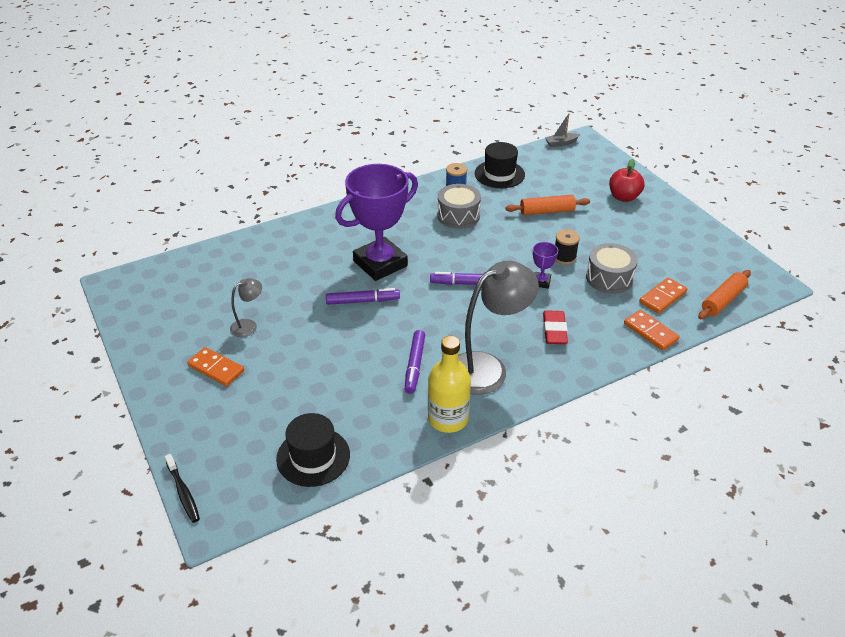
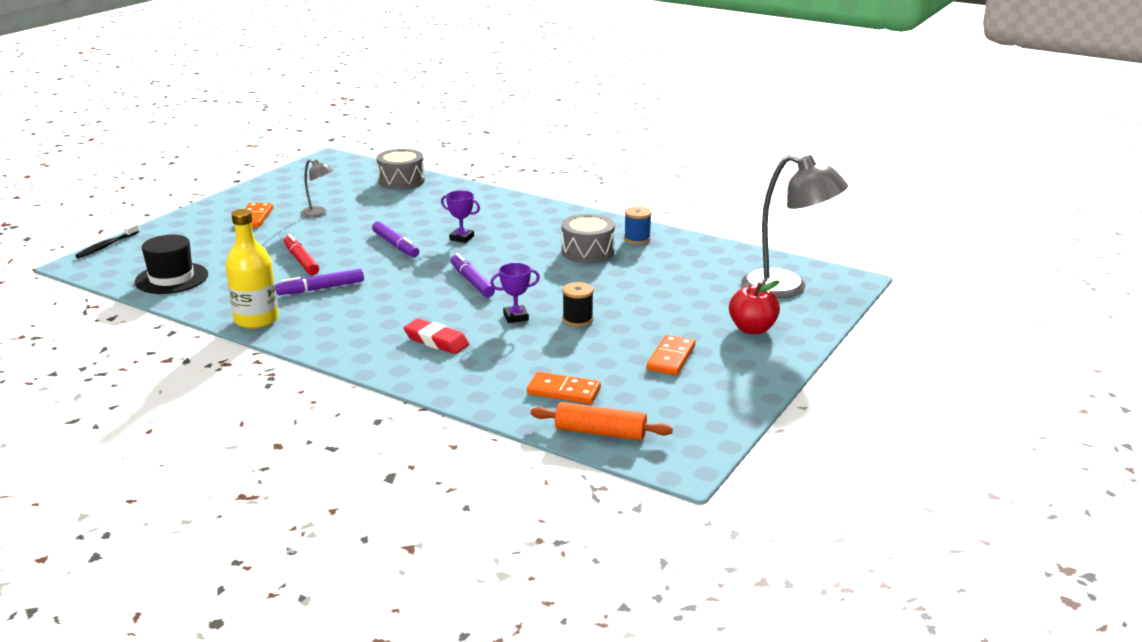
camera: 60 degrees right, 15 degrees down
(346, 362) = (301, 260): none -> red marker
(380, 263) = (461, 238): purple trophy -> purple trophy, size x0.41
(487, 368) = (345, 321): grey lamp -> grey lamp (787, 288)
(499, 174) = (698, 253): black hat -> none
(547, 211) = (657, 292): orange rolling pin -> none
(554, 330) = (436, 341): red eraser -> red eraser turned 60 degrees clockwise
(561, 143) = (819, 270): grey boat -> none
(609, 278) = (566, 352): grey drum -> grey drum (401, 181)
(650, 332) = (486, 395): orange domino -> orange domino (671, 358)

